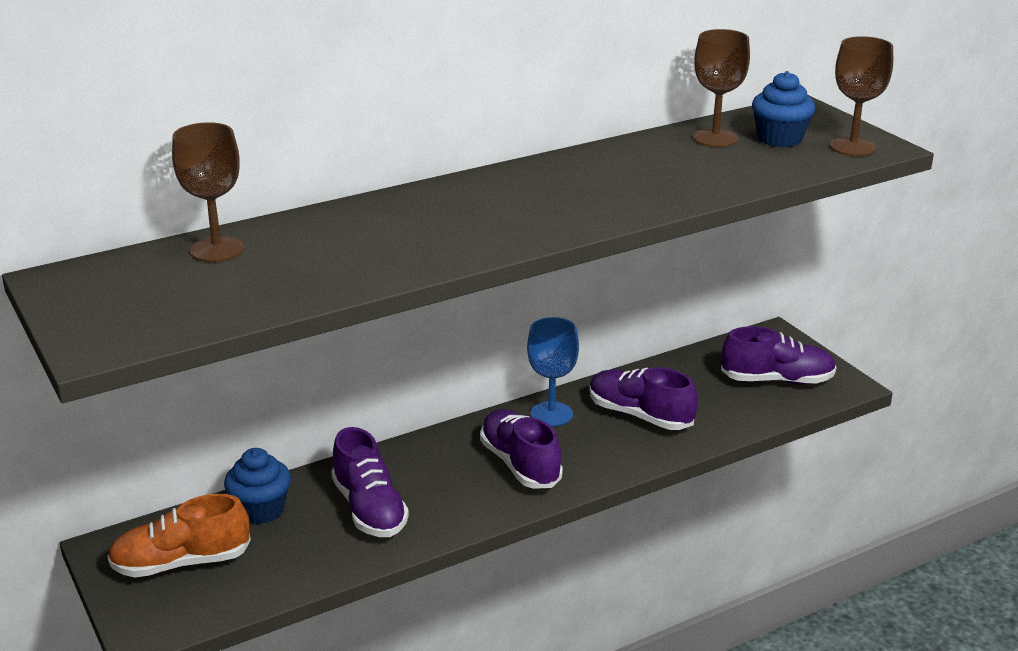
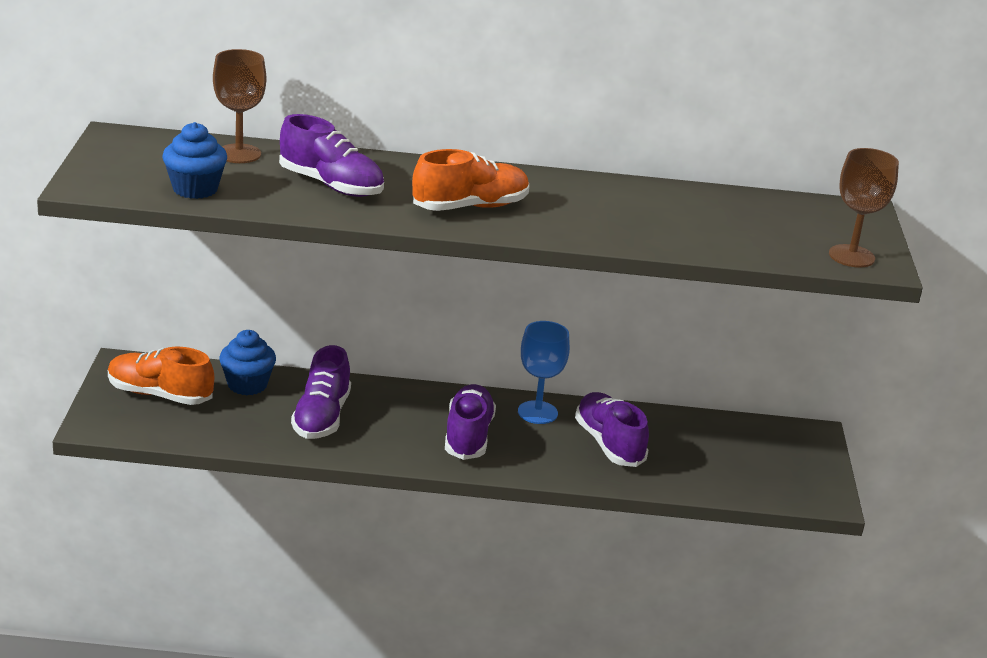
camera: 30 degrees right, 0 degrees up
(509, 219) = (470, 207): none -> orange shoe
(715, 138) = (738, 207): brown goblet -> none
(777, 380) = (766, 469): purple shoe -> purple shoe (331, 185)
(779, 139) = (795, 227): blue cupcake -> blue cupcake (195, 189)

